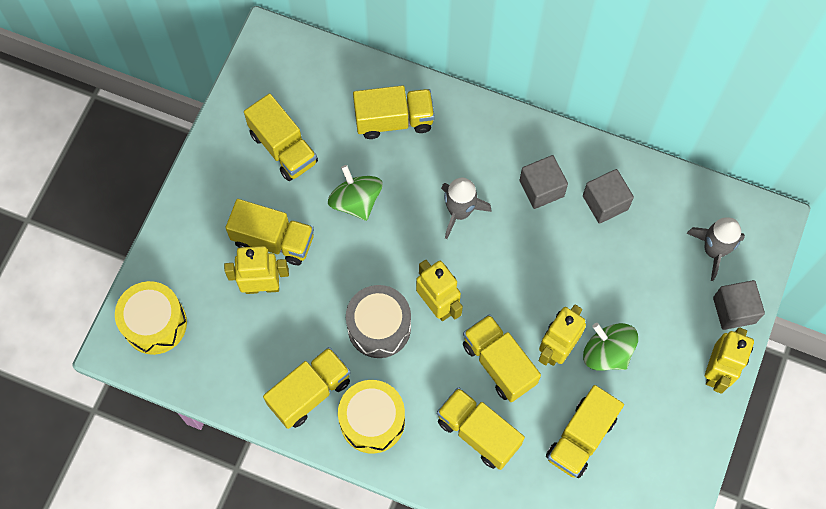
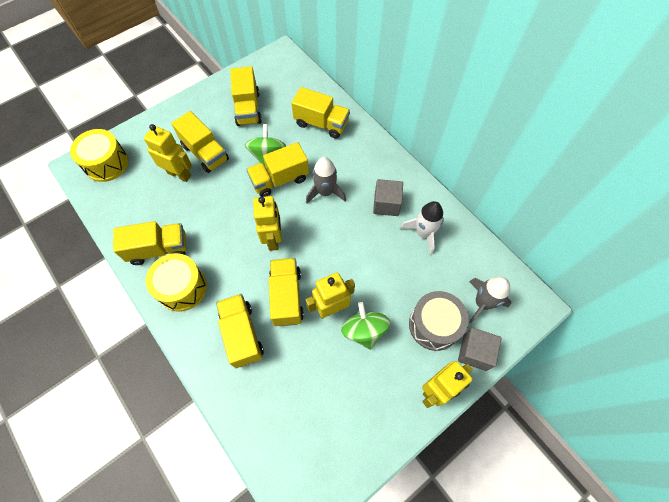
camera: 30 degrees right, 5 degrees down
(379, 327) = (228, 233): grey drum -> grey drum (434, 325)
(581, 438) = (308, 379): yellow truck -> yellow truck (280, 179)
(605, 202) = (423, 233): grey cube -> white rocket

